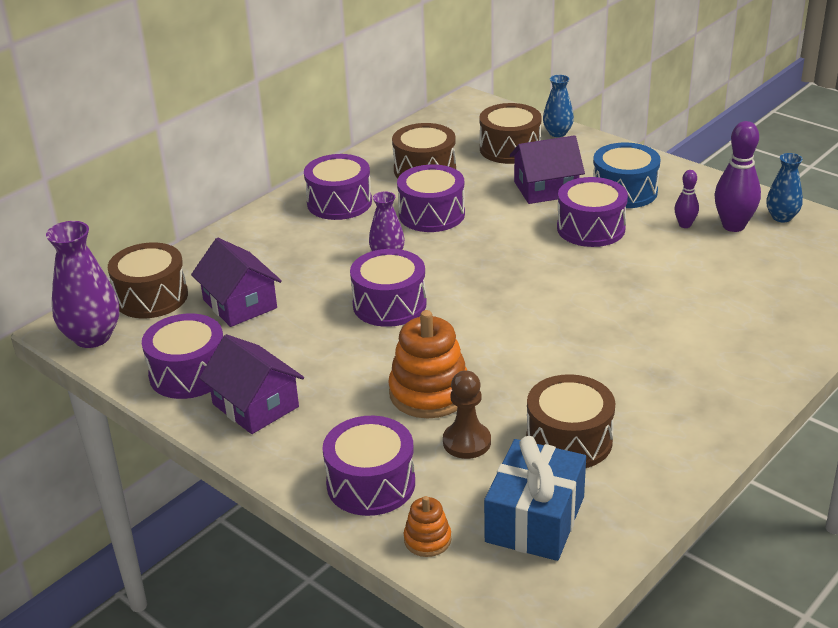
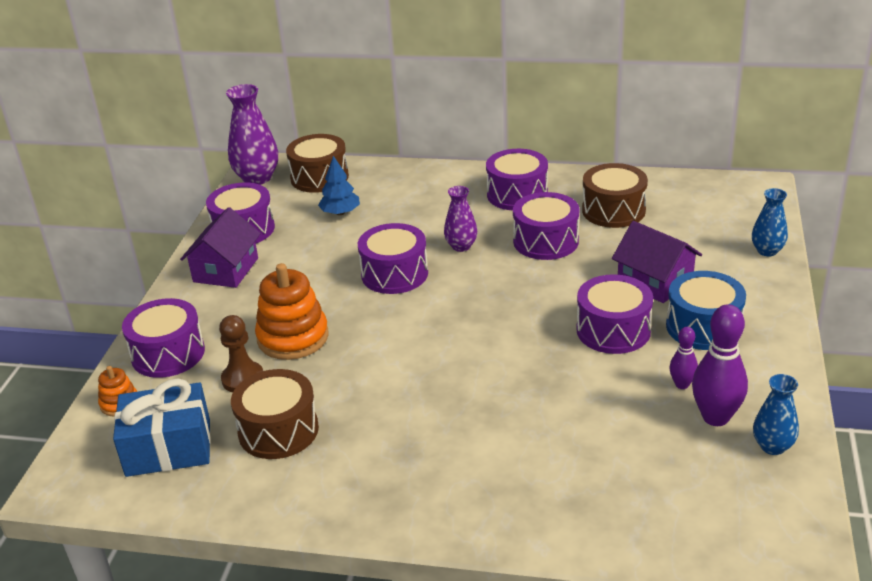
camera: 60 degrees right, 0 degrees up
(240, 304) = (340, 213): purple house -> blue tree
(510, 149) = (703, 237): brown drum -> none

